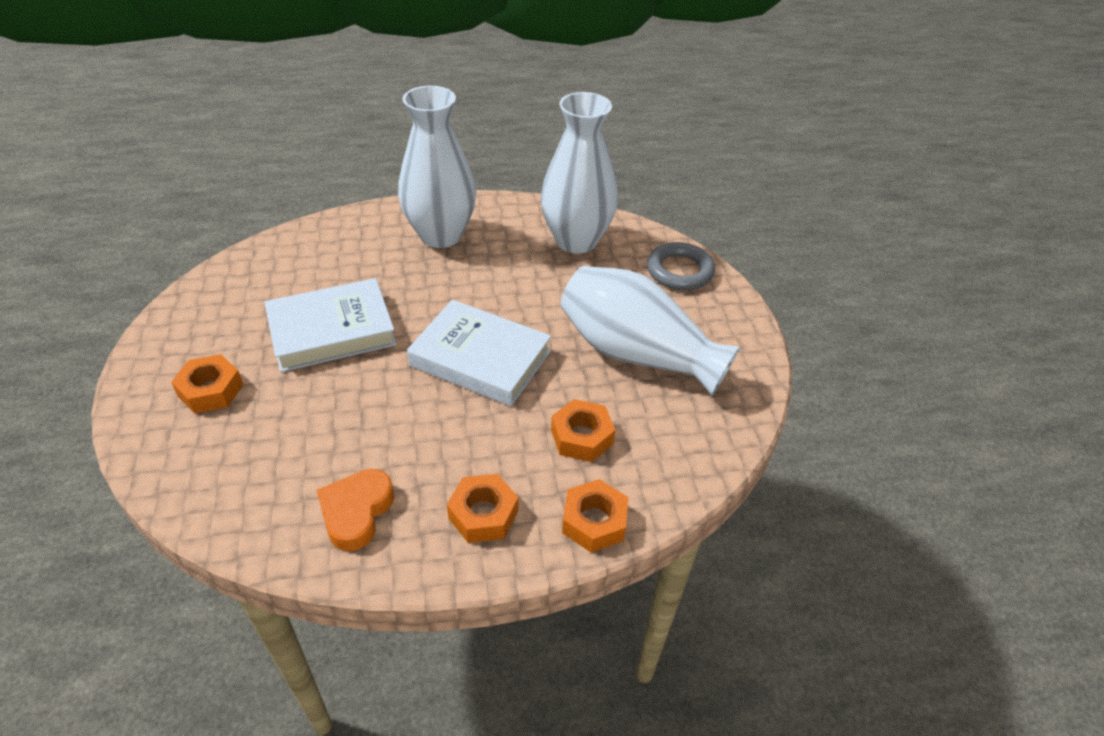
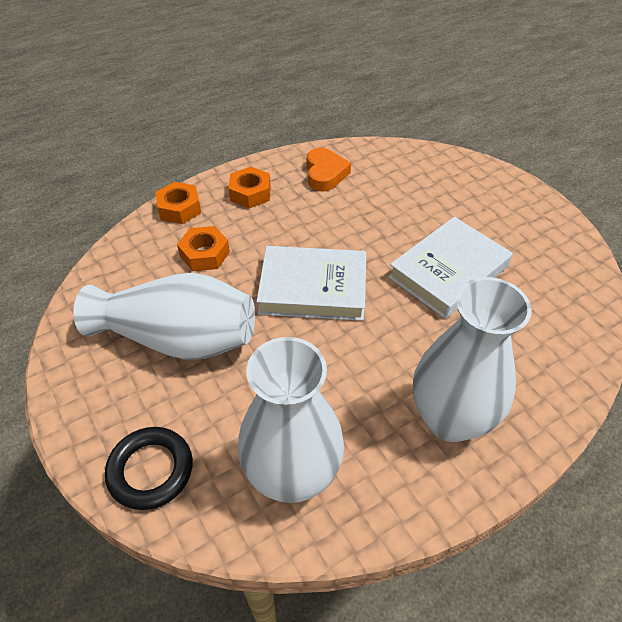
camera: 160 degrees right, 5 degrees up
(211, 390) = (481, 205): orange nut -> none
(679, 271) = (151, 470): grey ring -> black ring

